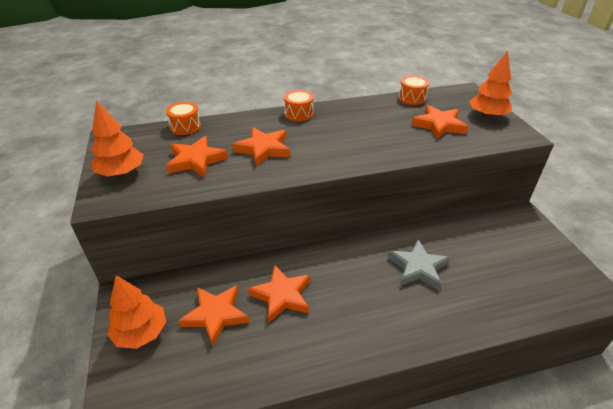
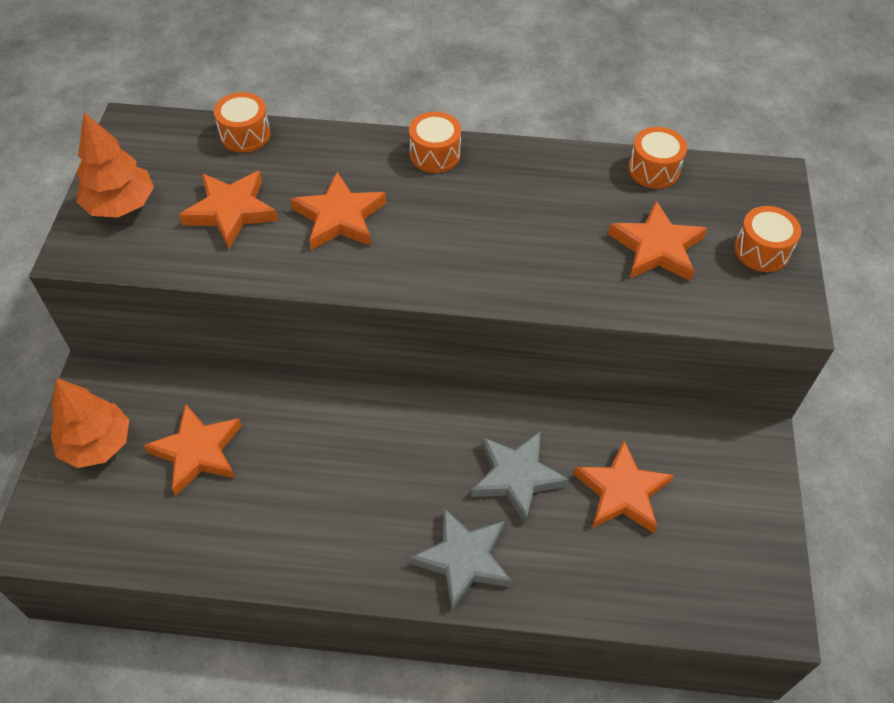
camera: 20 degrees right, 15 degrees up
(282, 296) = (297, 454): orange star -> orange star (622, 492)
(418, 321) = (463, 560): none -> grey star
(487, 116) = (761, 250): orange tree -> orange drum

